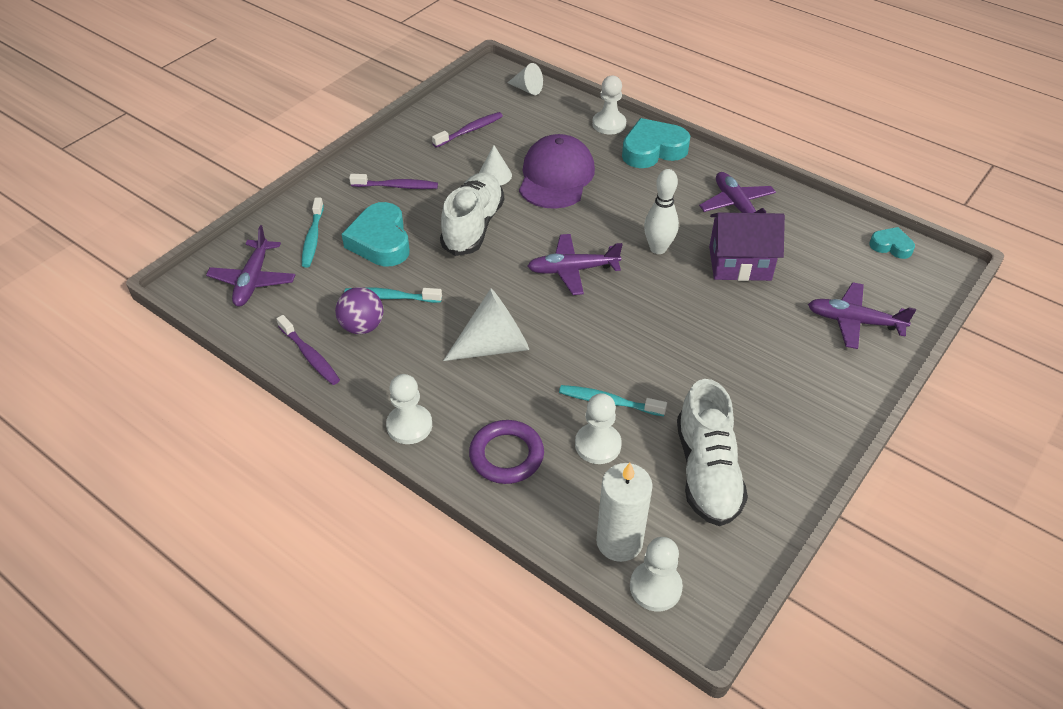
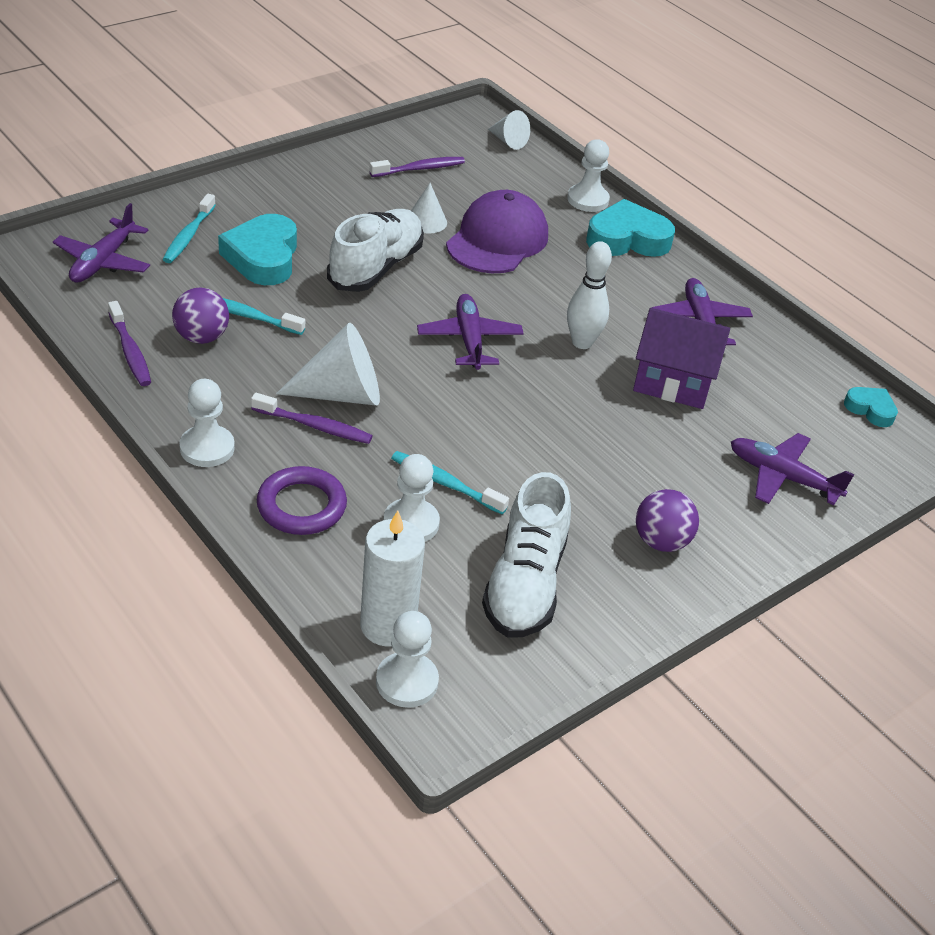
camera: 10 degrees right, 5 degrees down
(397, 186) = (308, 206): purple toothbrush -> purple toothbrush (315, 426)
(572, 270) = (469, 340): purple plane -> purple plane turned 75 degrees clockwise
(791, 404) = (661, 541): none -> purple ball

